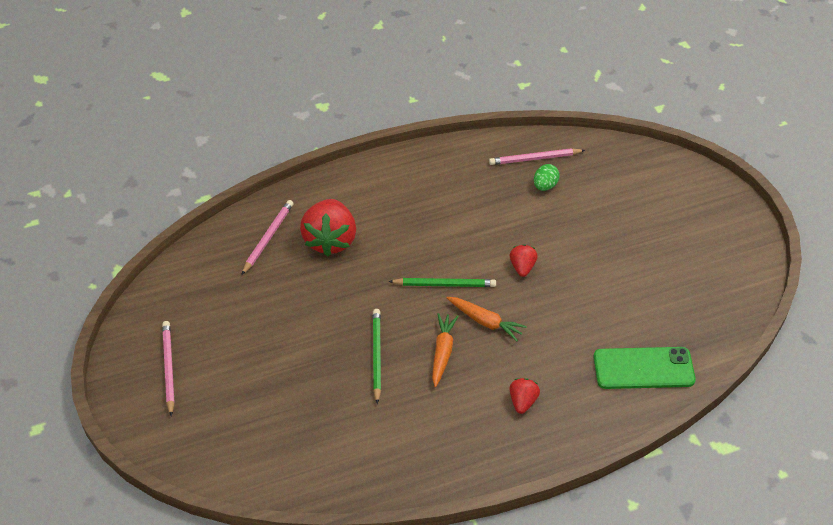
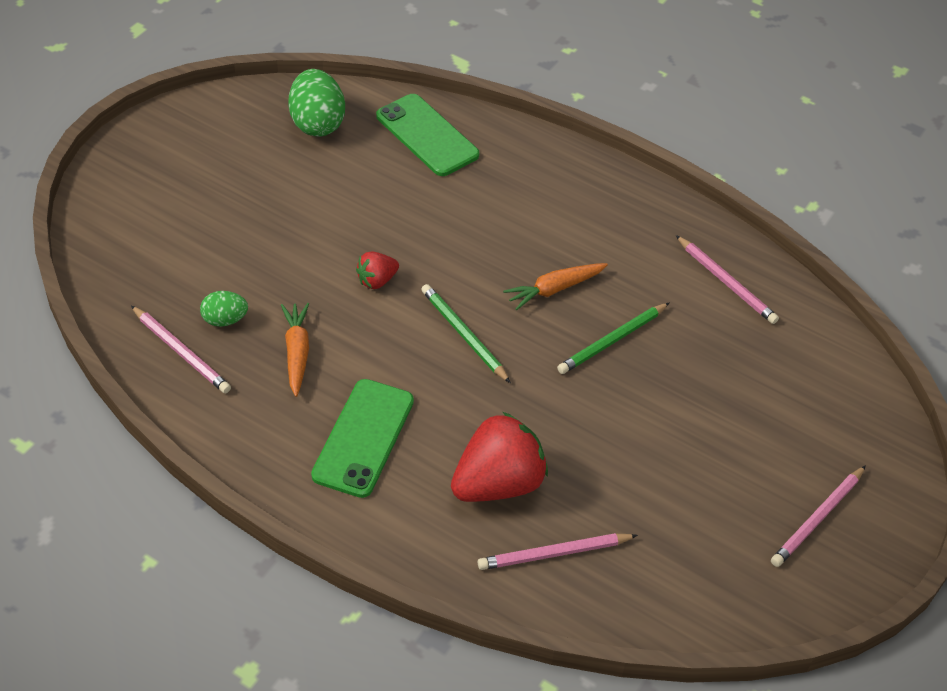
camera: 130 degrees left, 0 degrees up
(368, 456) = (726, 282): none -> pink pencil
(410, 202) = (363, 438): none -> green phone
(485, 321) = (482, 275): orange carrot -> orange carrot (296, 353)
(522, 401) = (550, 202): red strawberry -> none
(698, 312) = (317, 123): none -> green egg

